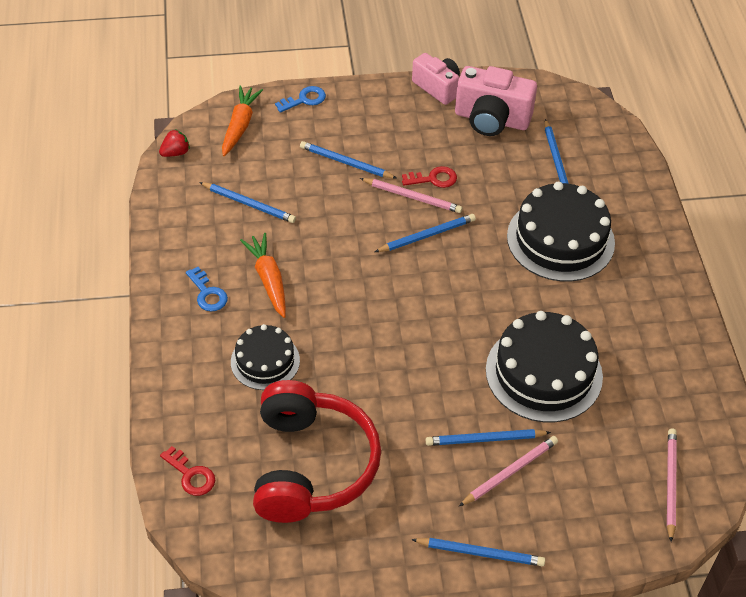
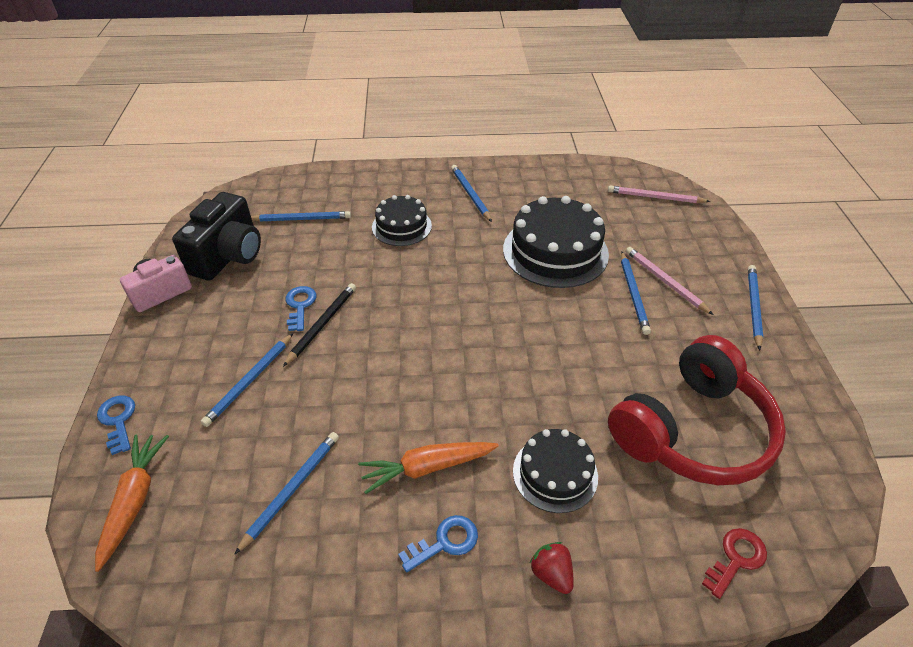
camera: 85 degrees left, 5 degrees down
(175, 153) = (155, 595): red strawberry -> red strawberry (551, 574)
(240, 126) = (134, 501): orange carrot -> orange carrot turned 75 degrees clockwise
(311, 465) = (692, 430): red headphones -> red headphones turned 135 degrees clockwise
(412, 197) = (322, 324): pink pencil -> black pencil
(427, 235) = (380, 316): blue pencil -> blue pencil (470, 194)
(433, 179) = (300, 306): red key -> blue key
(491, 119) = (229, 256): pink camera -> black camera
(560, 239) = (401, 226): black cake -> black cake, size x0.59

